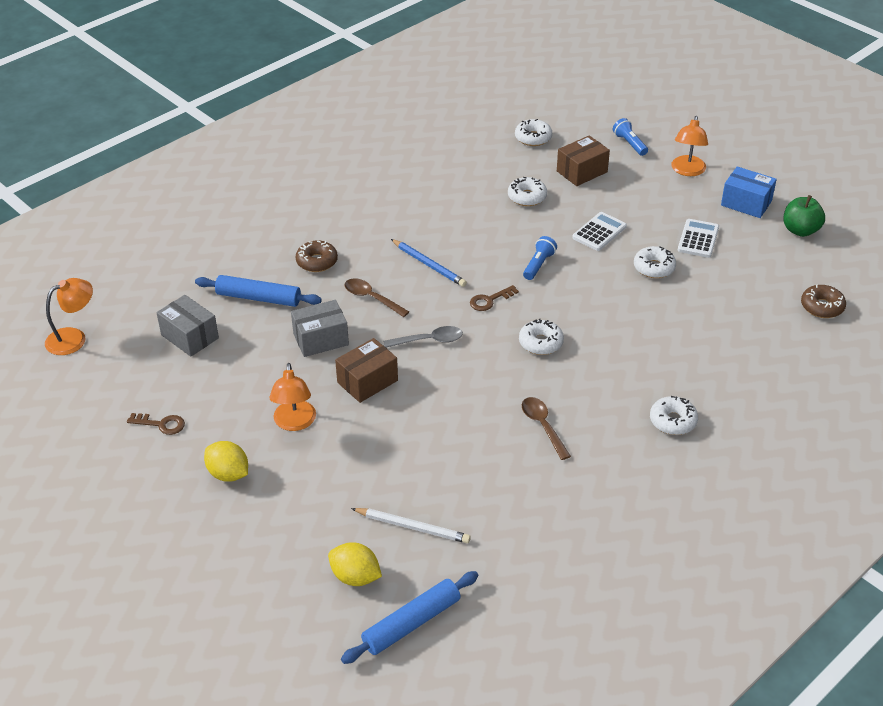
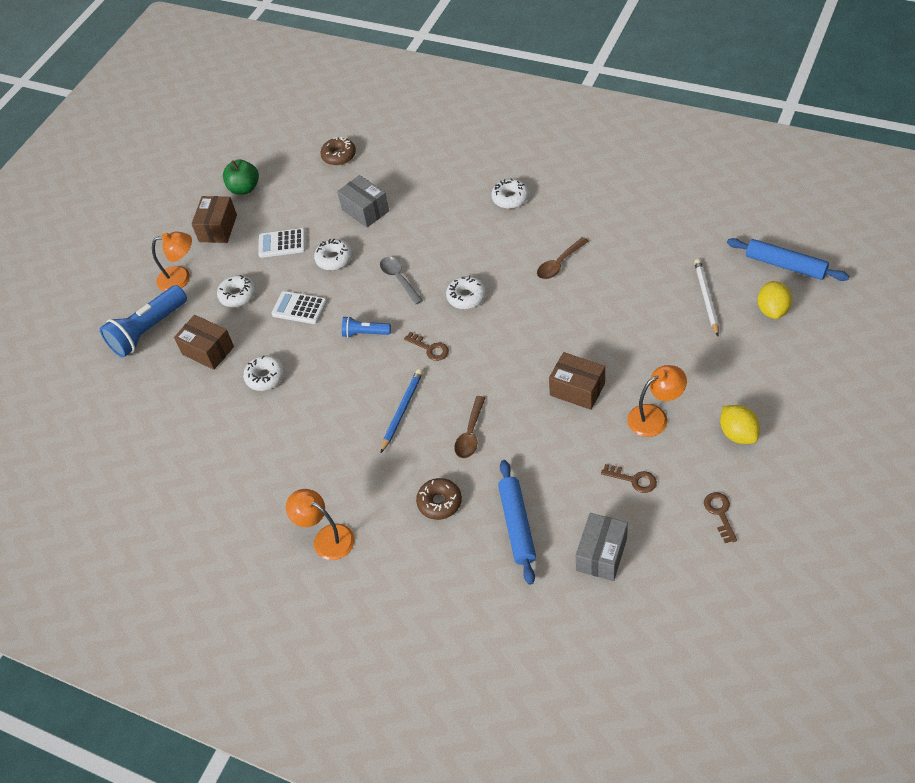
camera: 105 degrees left, 10 degrees up
(74, 338) = (663, 660): orange lamp -> orange lamp (326, 538)
(228, 474) = (738, 434): yellow lemon -> yellow lemon turned 45 degrees counterclockwise
(241, 382) = (633, 480): none -> brown key
(321, 339) = (545, 446): grey box -> grey box (365, 210)
(429, 340) = (503, 369): grey spoon -> grey spoon (399, 279)
(533, 138) = (160, 408): white donut -> white donut (238, 295)
(629, 144) = (148, 330): blue flashlight -> blue flashlight, size x1.90
(746, 203) = (218, 228): blue box -> brown box

